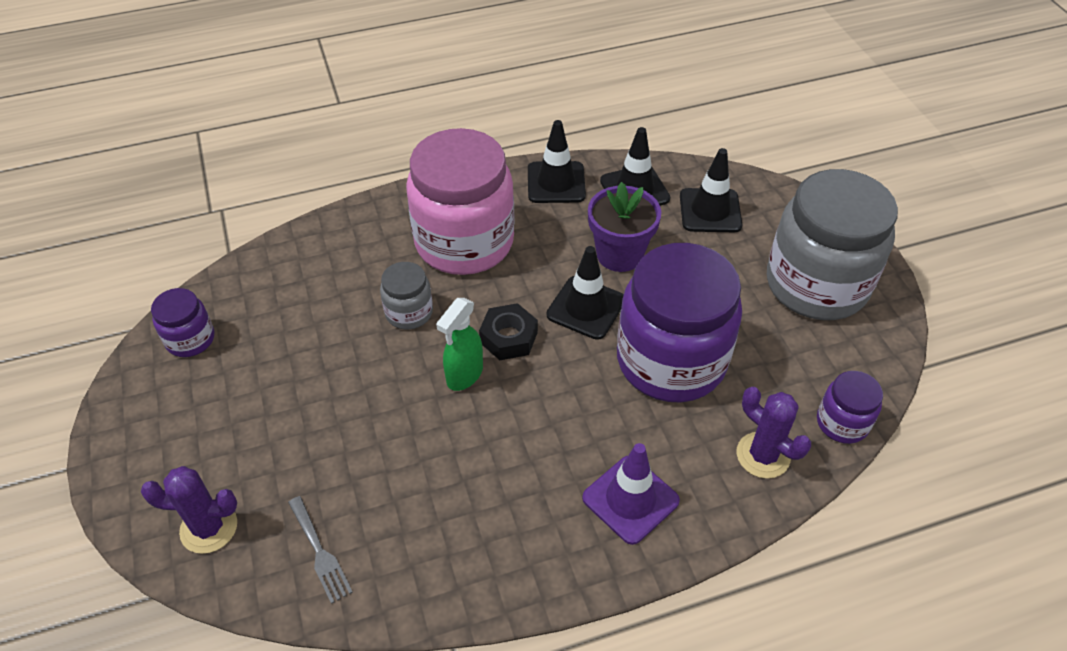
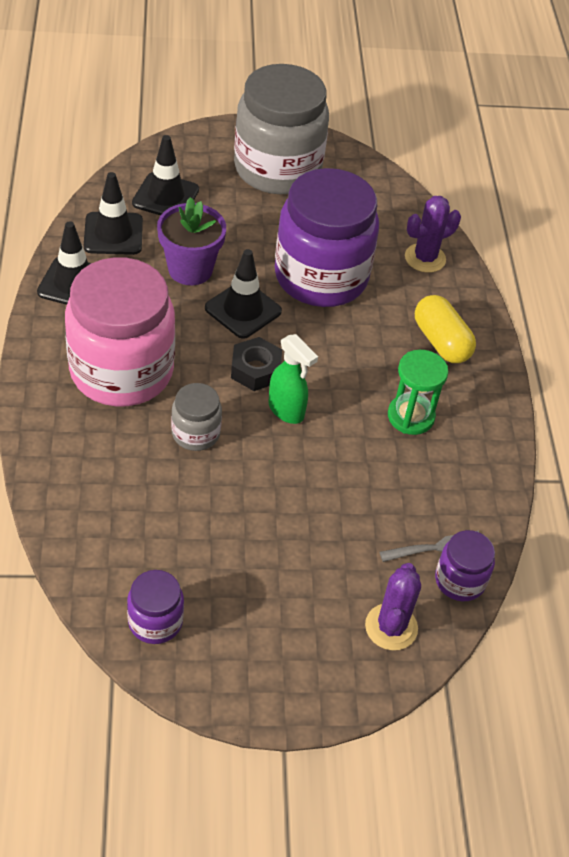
camera: 80 degrees left, 0 degrees up
(499, 490) = (410, 416): none -> green hourglass
(630, 499) = (441, 342): purple traffic cone -> yellow capsule
(842, 423) = (410, 208): purple jar -> purple jar (459, 580)

